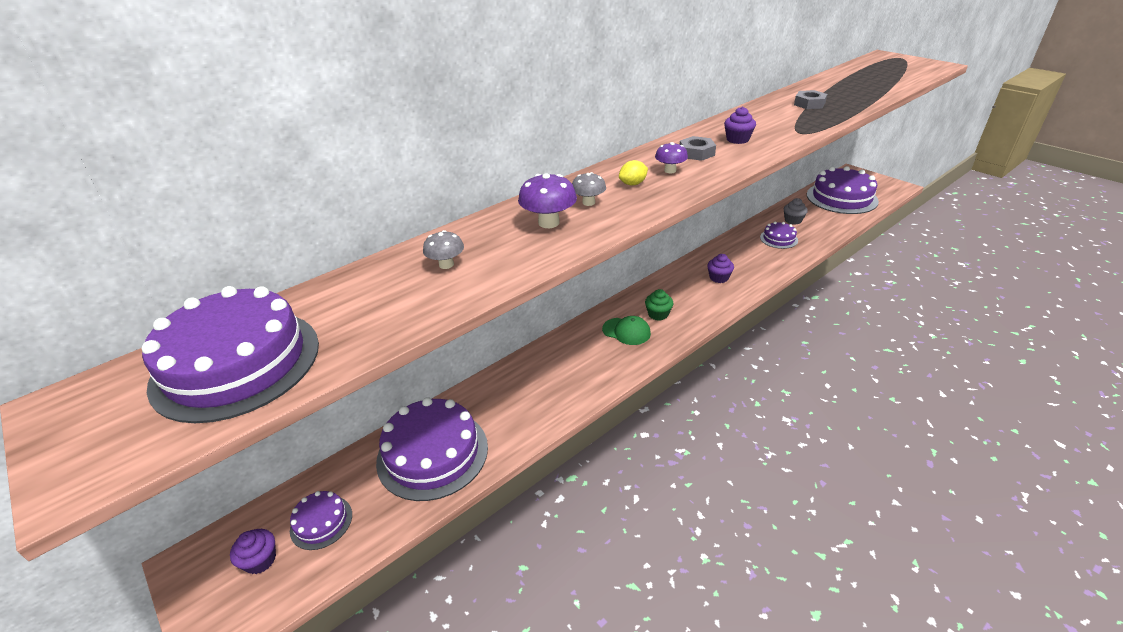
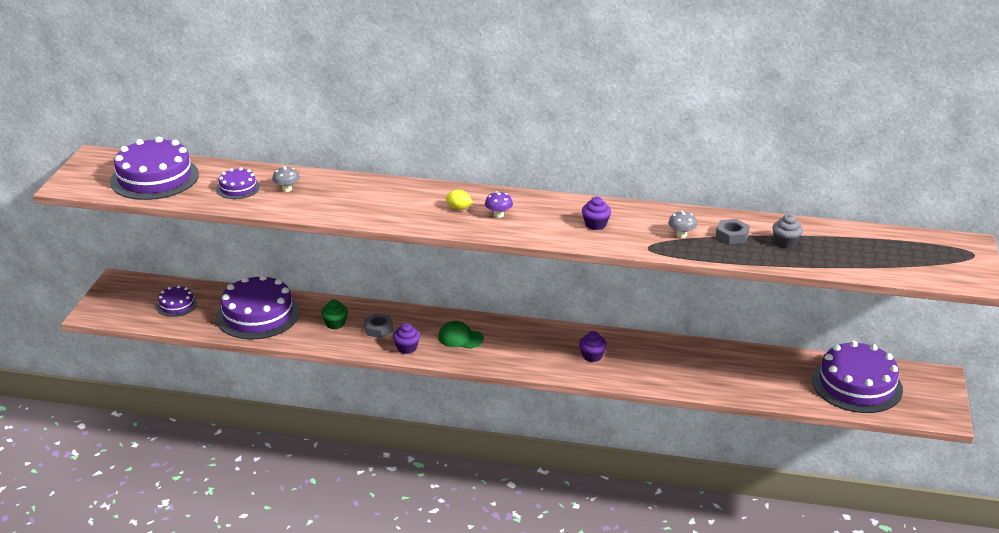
camera: 50 degrees right, 5 degrees down
(260, 560) = (138, 300): purple cupcake -> purple cupcake (407, 348)
(549, 223) = (369, 200): purple mushroom -> none
(588, 202) = (411, 203): grey mushroom -> grey mushroom (681, 235)
(626, 331) = (460, 338): green cap -> green cap turned 120 degrees clockwise
(658, 314) = (500, 344): green cupcake -> green cupcake (335, 324)
(696, 153) = (545, 215): grey nut -> grey nut (378, 329)
(778, 239) = (707, 368): purple cake -> purple cake (238, 188)
(793, 220) = (758, 367): grey cupcake -> grey cupcake (785, 242)

